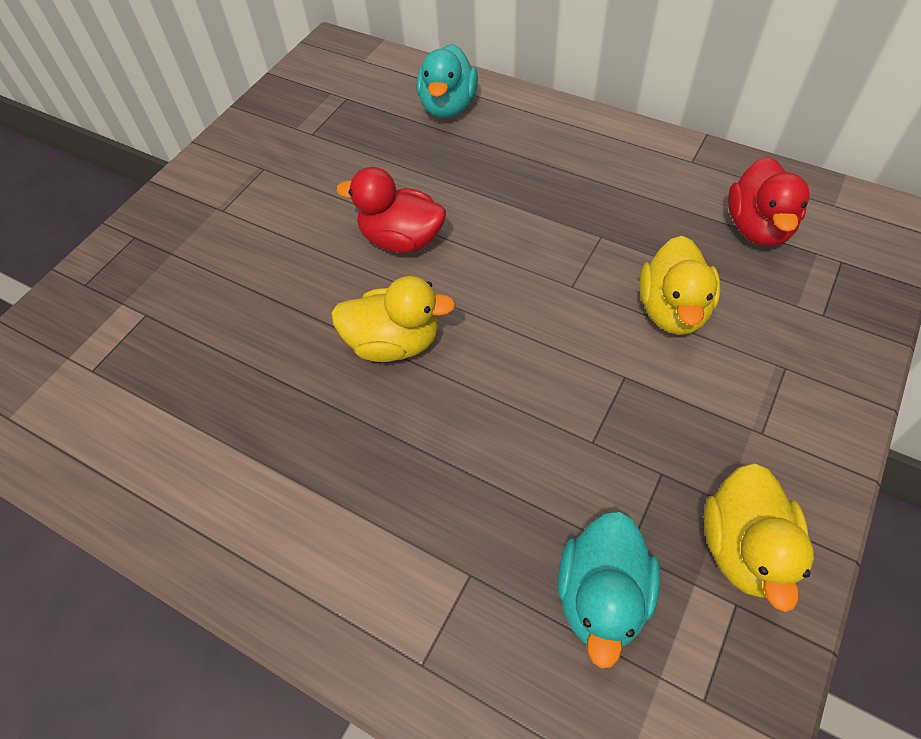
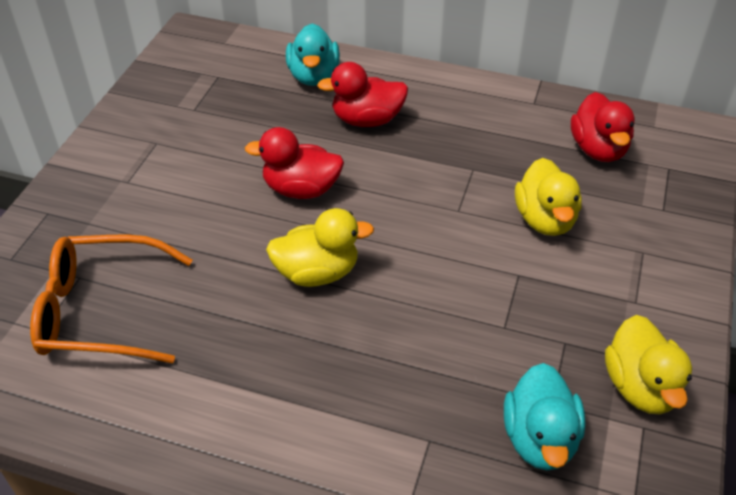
camera: 15 degrees left, 10 degrees down
(157, 357) = (102, 311): none -> orange glasses
(494, 164) = (367, 120): none -> red duck

